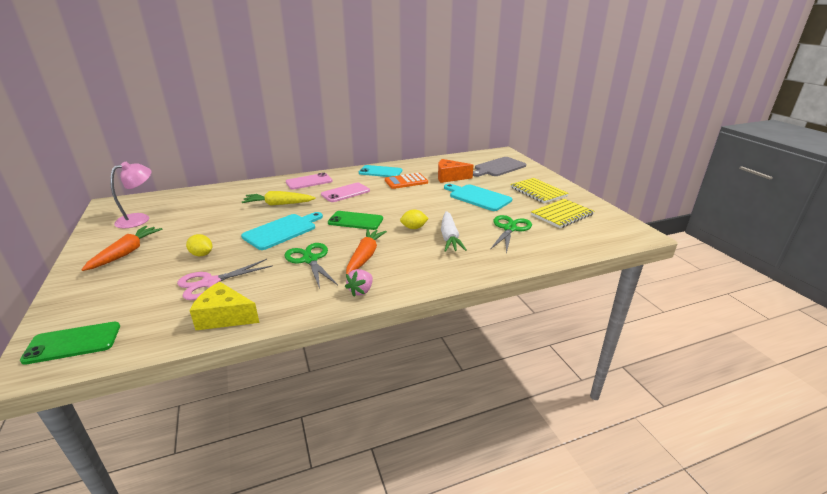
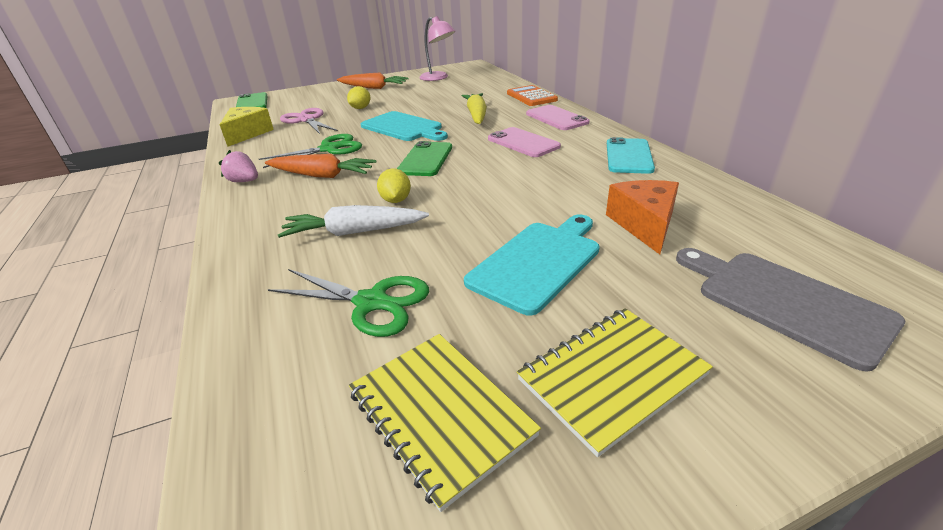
camera: 90 degrees right, 5 degrees up
(406, 181) = (592, 181): orange calculator -> orange calculator (531, 97)

